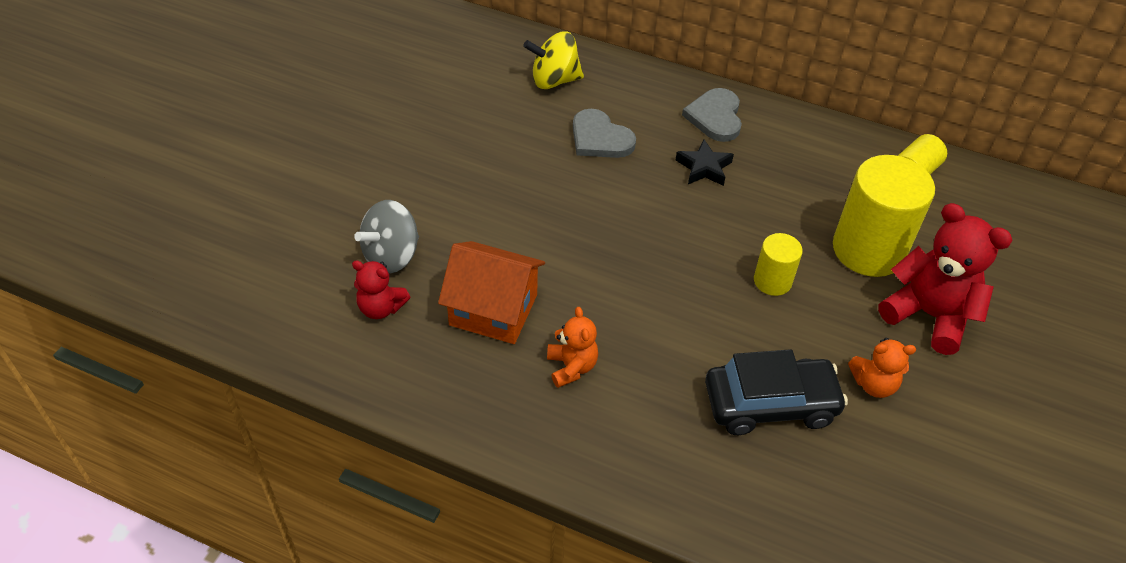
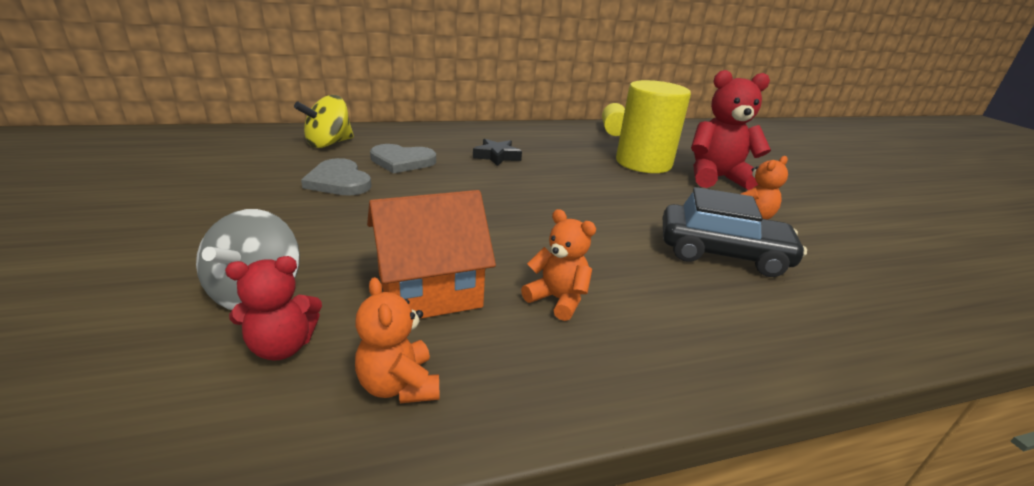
camera: 40 degrees left, 20 degrees down
(420, 371) = (399, 385): none -> orange teddy bear
(715, 117) = (472, 135): grey heart -> grey heart (339, 181)
(770, 404) = (722, 253): black car -> black car turned 60 degrees clockwise
(772, 281) = (618, 192): yellow cylinder -> none

